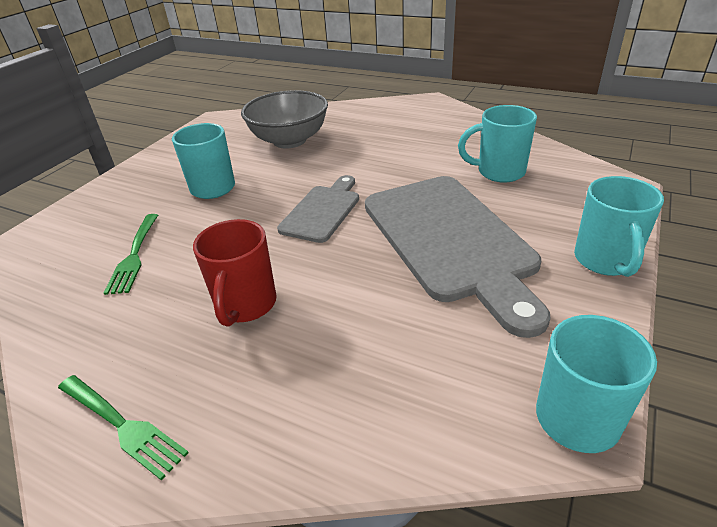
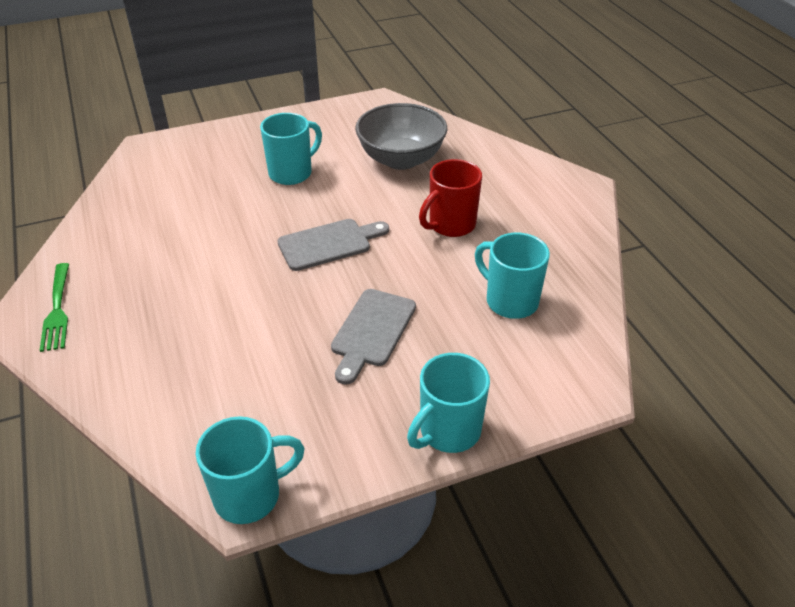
camera: 40 degrees right, 5 degrees up
(134, 255) = (182, 200): green fork -> none
(245, 305) = (191, 283): red mug -> red mug (450, 225)
(451, 241) = (371, 331): grey cutting board -> grey cutting board, size x0.52

